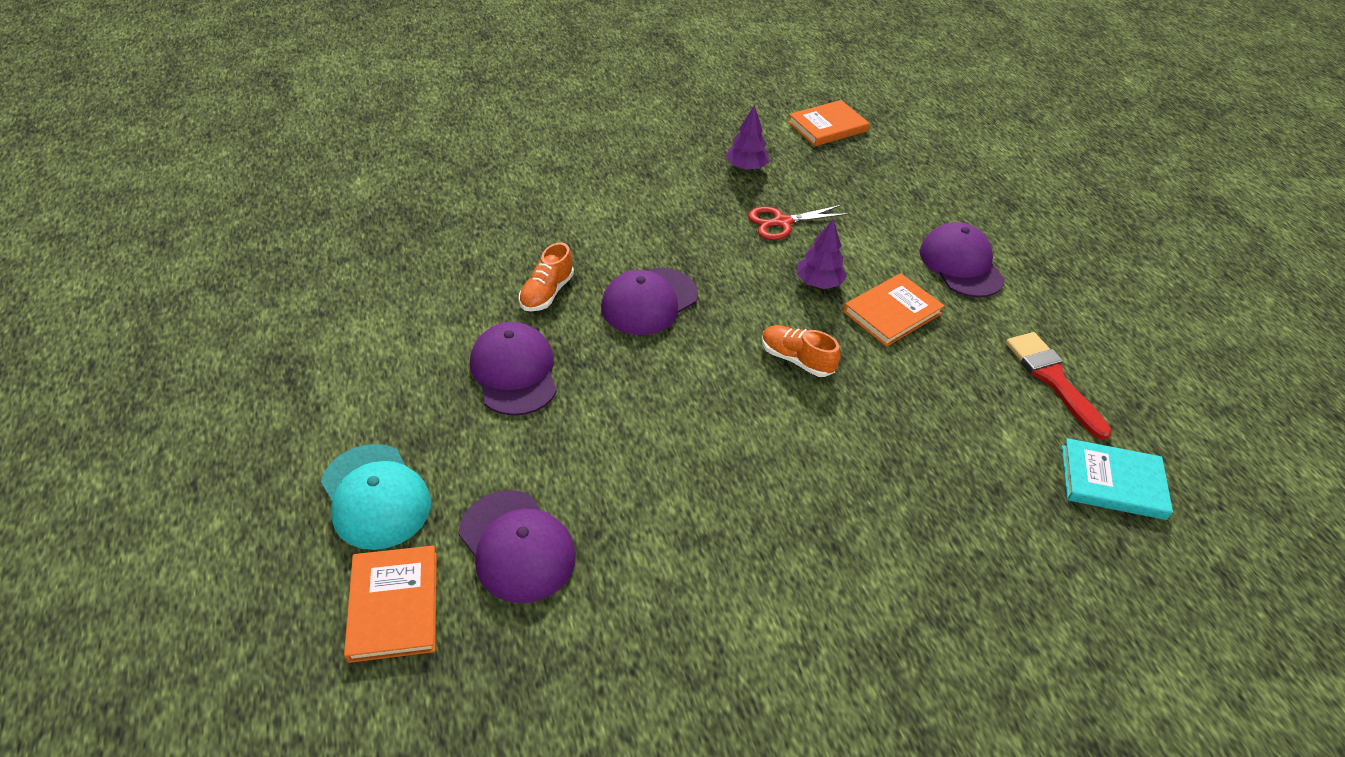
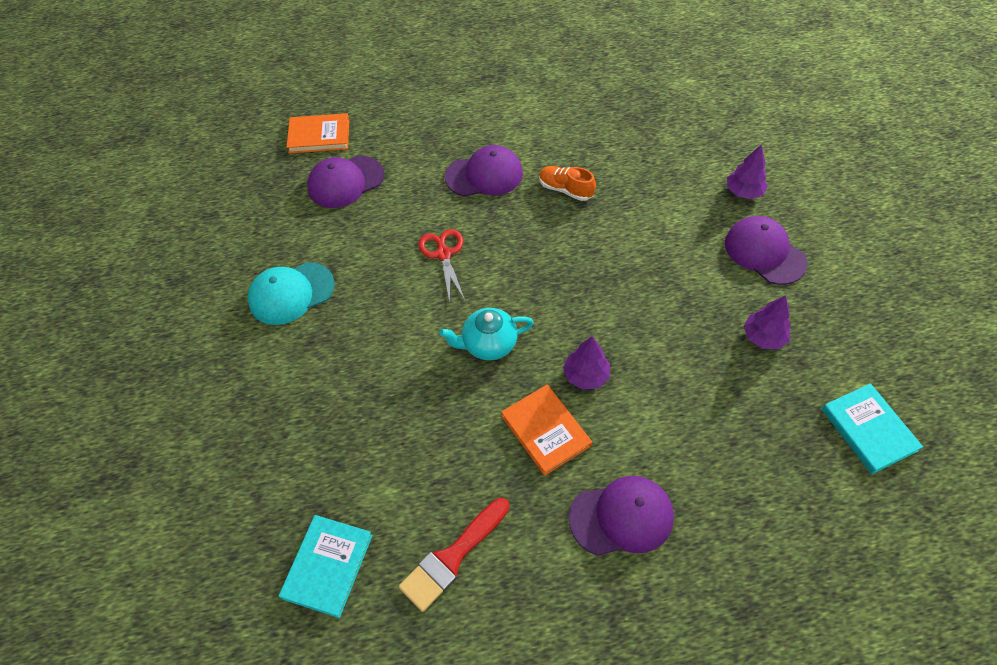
camera: 100 degrees right, 10 degrees up
(375, 496) = (391, 122): turquoise cap -> turquoise cap (291, 293)
(556, 160) = (743, 192): none -> purple tree
(649, 301) = (557, 250): purple cap -> purple cap (764, 252)
(782, 222) = (674, 358): red scissors -> red scissors (443, 254)
(796, 359) = (488, 344): orange shoe -> turquoise teapot
(827, 127) = (868, 430): orange book -> turquoise book
(1052, 379) = (452, 557): red brush -> red brush turned 150 degrees clockwise

